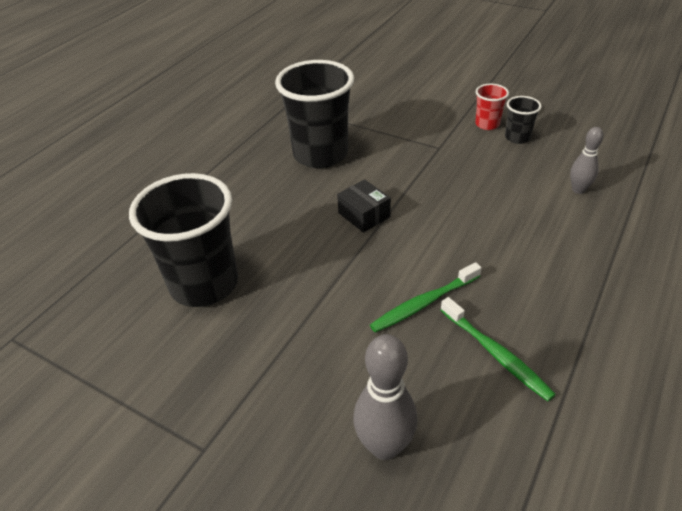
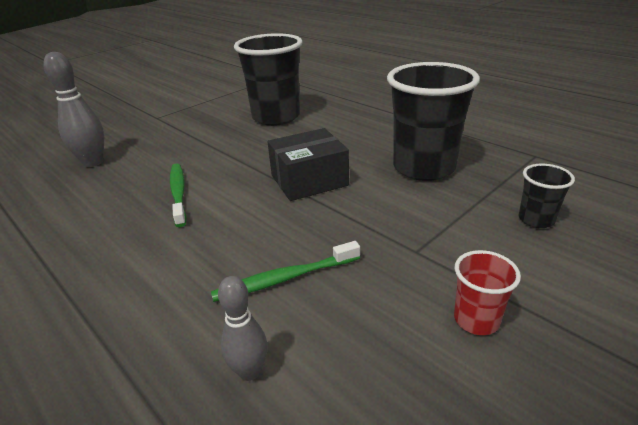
camera: 105 degrees right, 10 degrees down
(364, 215) = (309, 180): black box -> black box, size x1.56
(496, 354) = (97, 216): green toothbrush -> green toothbrush (284, 278)
(517, 137) = (425, 347): black cup -> black cup (536, 219)

